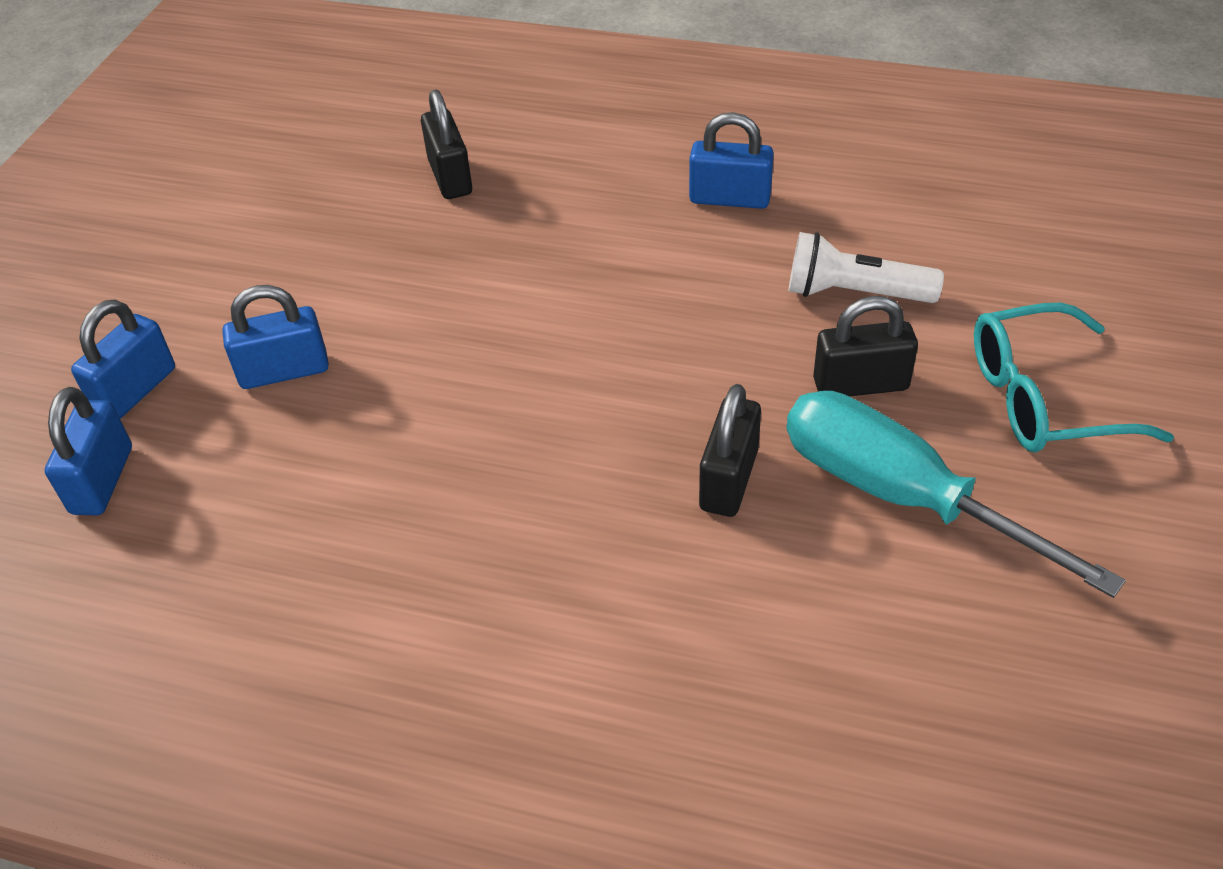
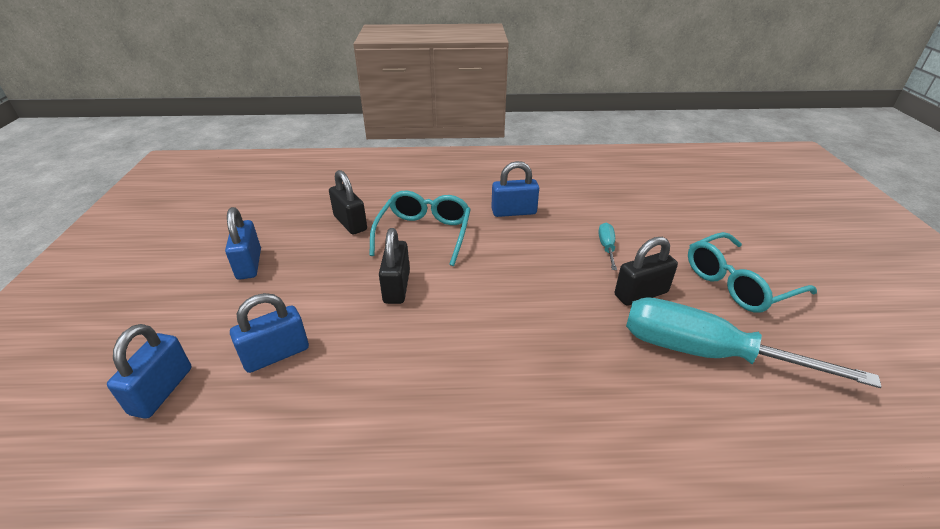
camera: 20 degrees left, 10 degrees down
(102, 480) = (143, 469): blue padlock -> blue padlock (249, 264)
(560, 216) = (424, 233): none -> turquoise glasses
(728, 480) = (602, 365): black padlock -> black padlock (396, 287)
(854, 293) = (606, 247): white flashlight -> turquoise screwdriver

